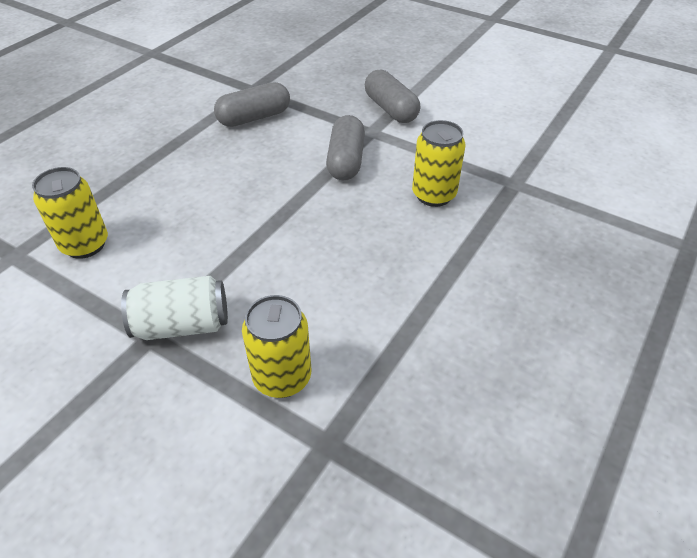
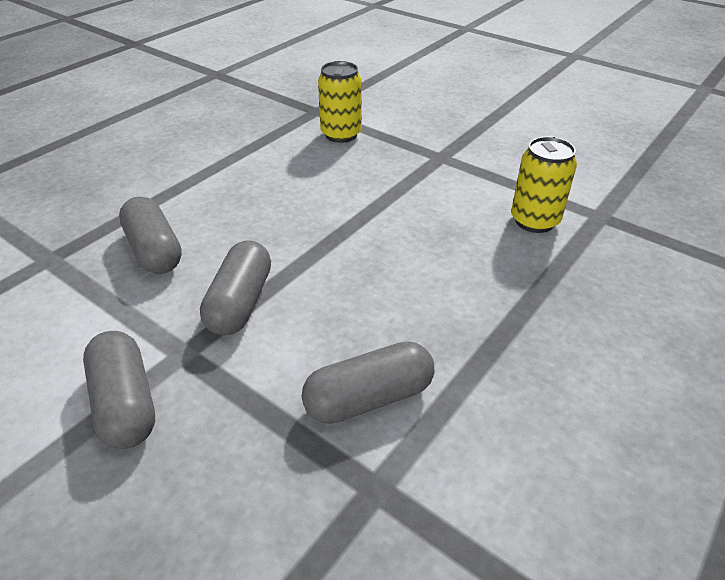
camera: 175 degrees left, 5 degrees down
(182, 325) = (418, 162): white can -> none
(434, 195) = (154, 250): yellow can -> grey capsule

